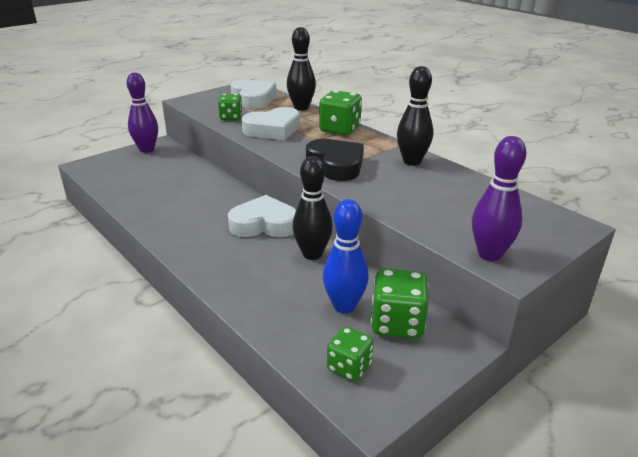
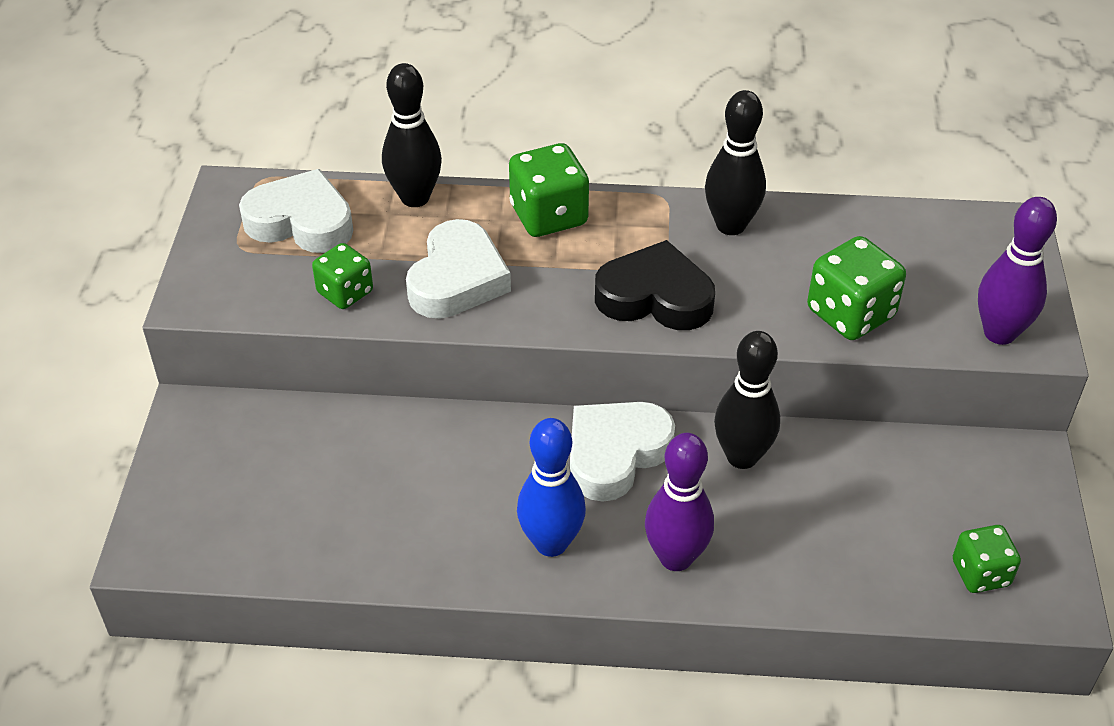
camera: 45 degrees left, 15 degrees up
(147, 149) = (191, 441): purple bowling pin -> purple bowling pin (676, 557)
(344, 306) = (876, 503): blue bowling pin -> blue bowling pin (551, 543)
(397, 323) = (950, 482): green dice -> green dice (850, 314)

